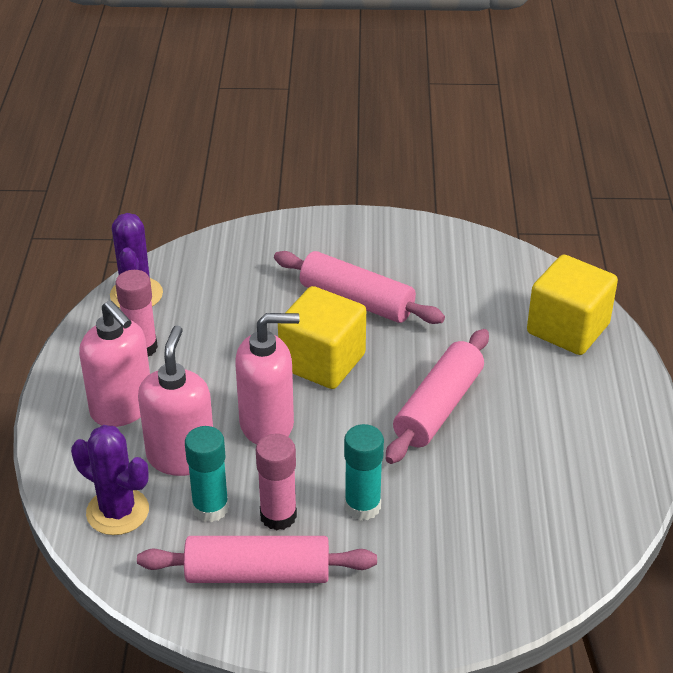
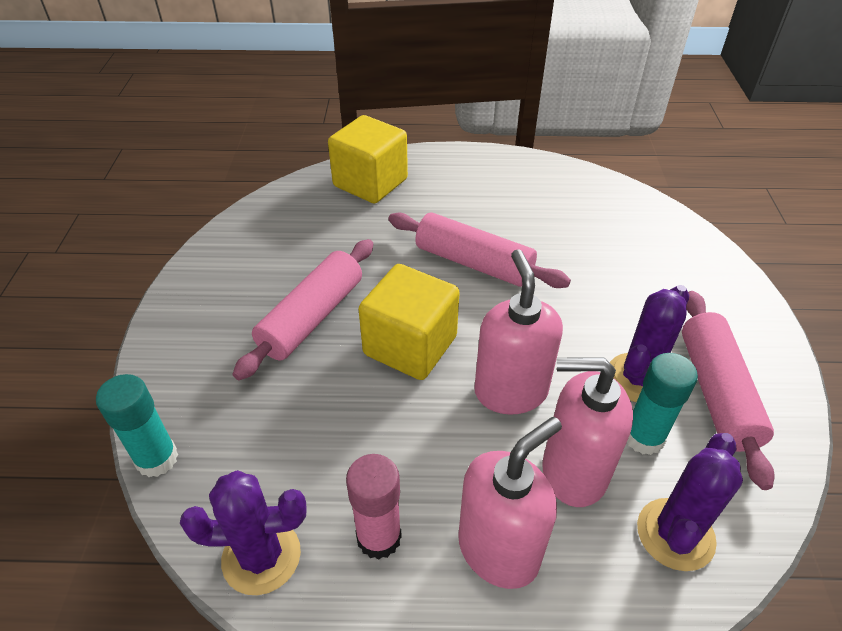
camera: 90 degrees left, 5 degrees up
(278, 516) = (638, 378): pink glue stick -> purple cactus
(362, 506) = (609, 316): turquoise glue stick -> turquoise glue stick (157, 459)

